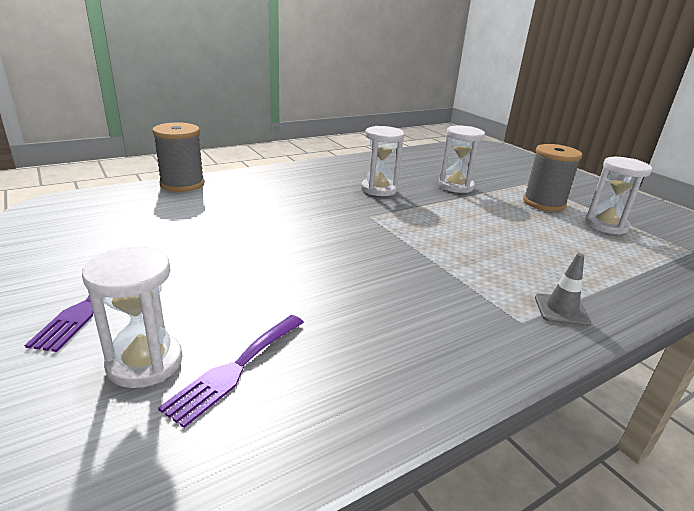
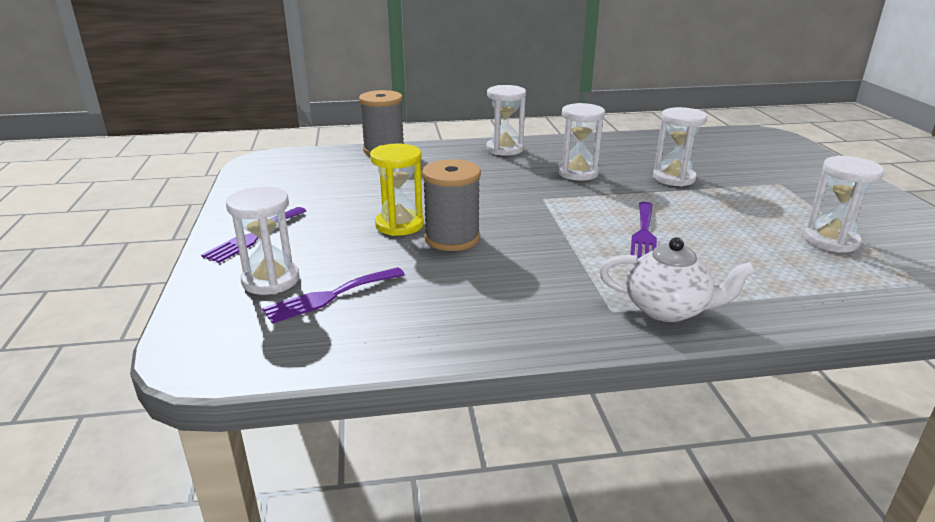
camera: 25 degrees right, 0 degrees up
(254, 263) = (399, 225): none -> yellow hourglass
(299, 173) = (504, 149): none -> white hourglass
(478, 238) = (644, 233): none -> purple fork
(544, 203) = (772, 208): grey spool -> grey spool (452, 238)
(561, 310) = (668, 309): grey traffic cone -> white teapot

